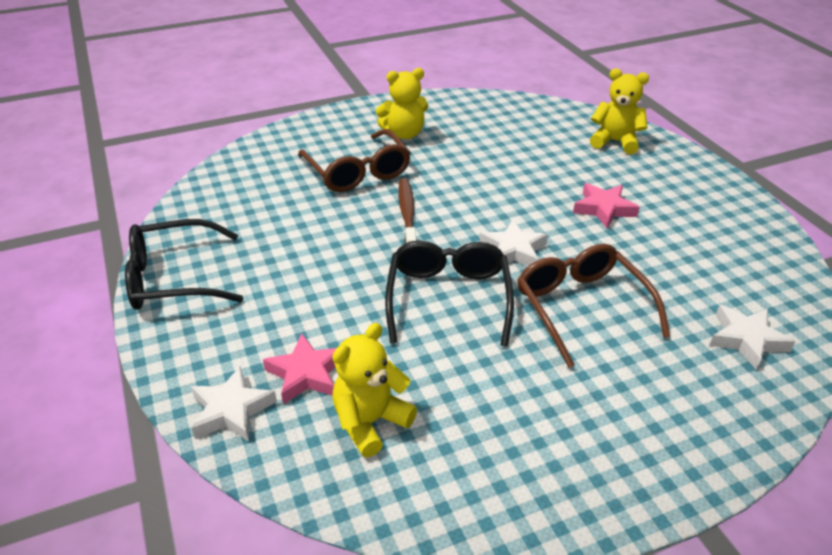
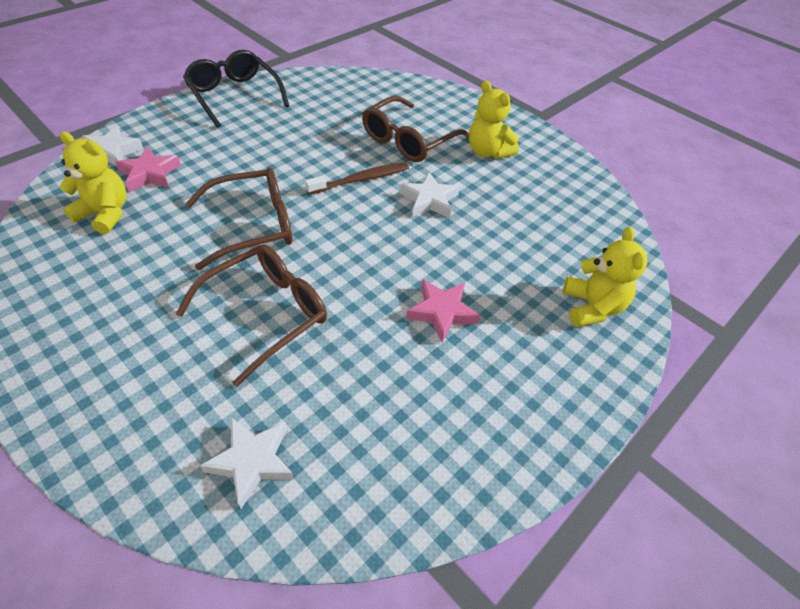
camera: 65 degrees right, 10 degrees up
(448, 298) = (253, 225): black glasses -> brown glasses
(513, 250) = (337, 254): white star -> white star (429, 200)

